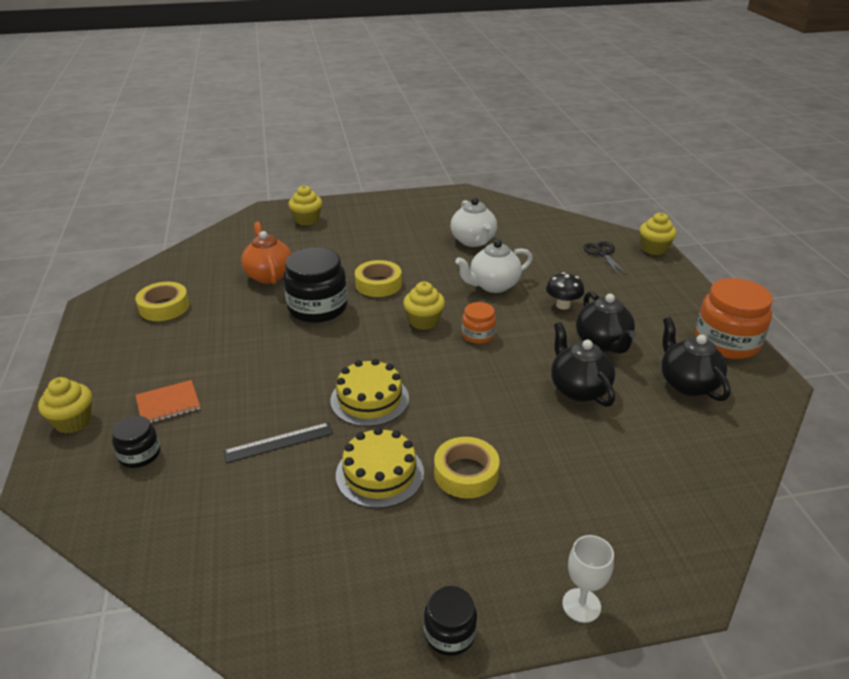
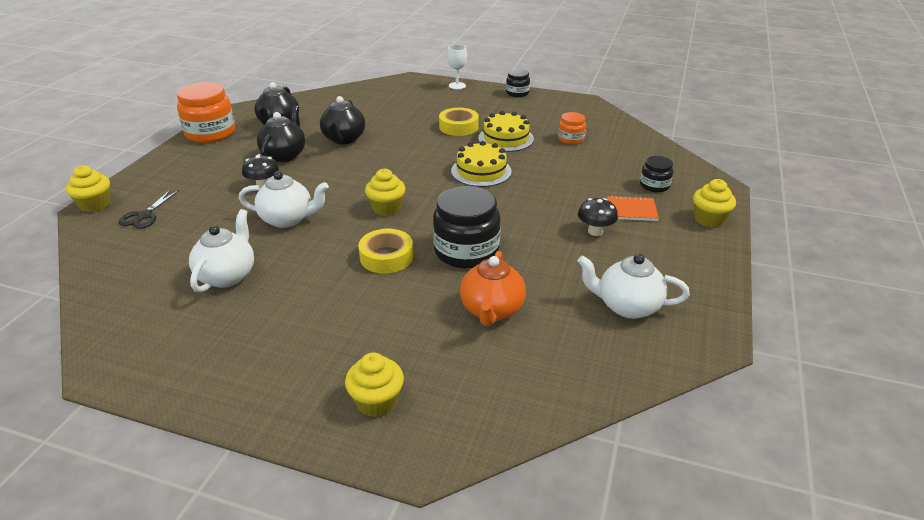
camera: 150 degrees left, 0 degrees up
(164, 307) = (627, 306): yellow tape -> white teapot
(205, 363) = (595, 231): none -> black mushroom
(279, 442) = (557, 167): black ruler -> none
(478, 335) = (359, 186): orange jar -> orange jar (571, 139)

